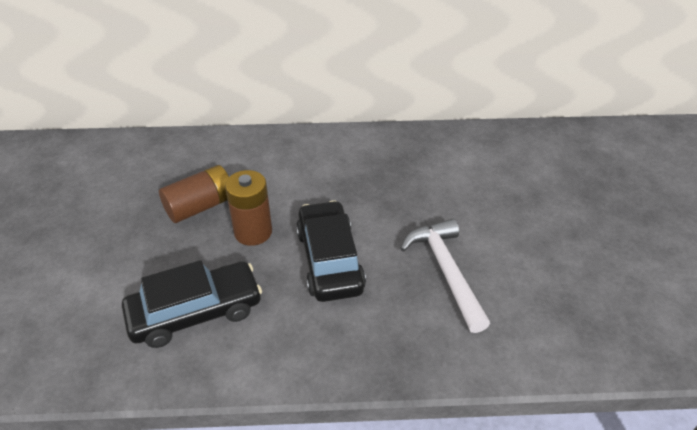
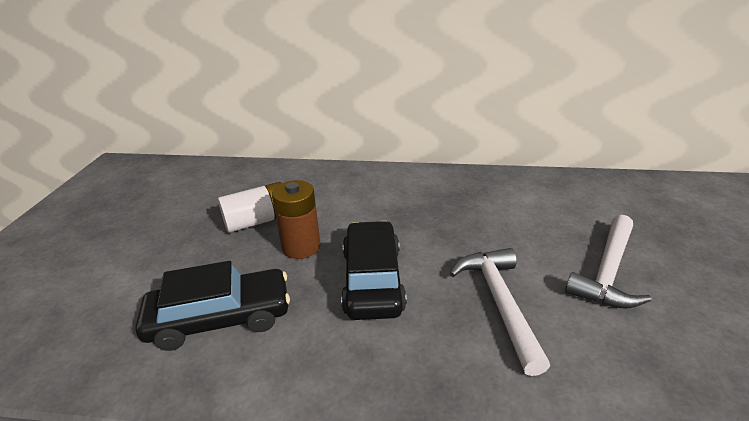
camera: 10 degrees right, 10 degrees down
(200, 206) = (258, 221): brown battery -> white battery
(538, 232) = (607, 271): none -> white hammer

